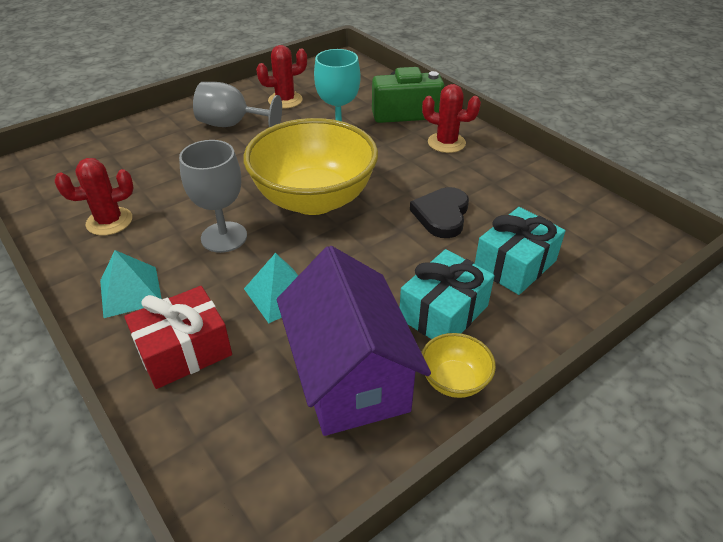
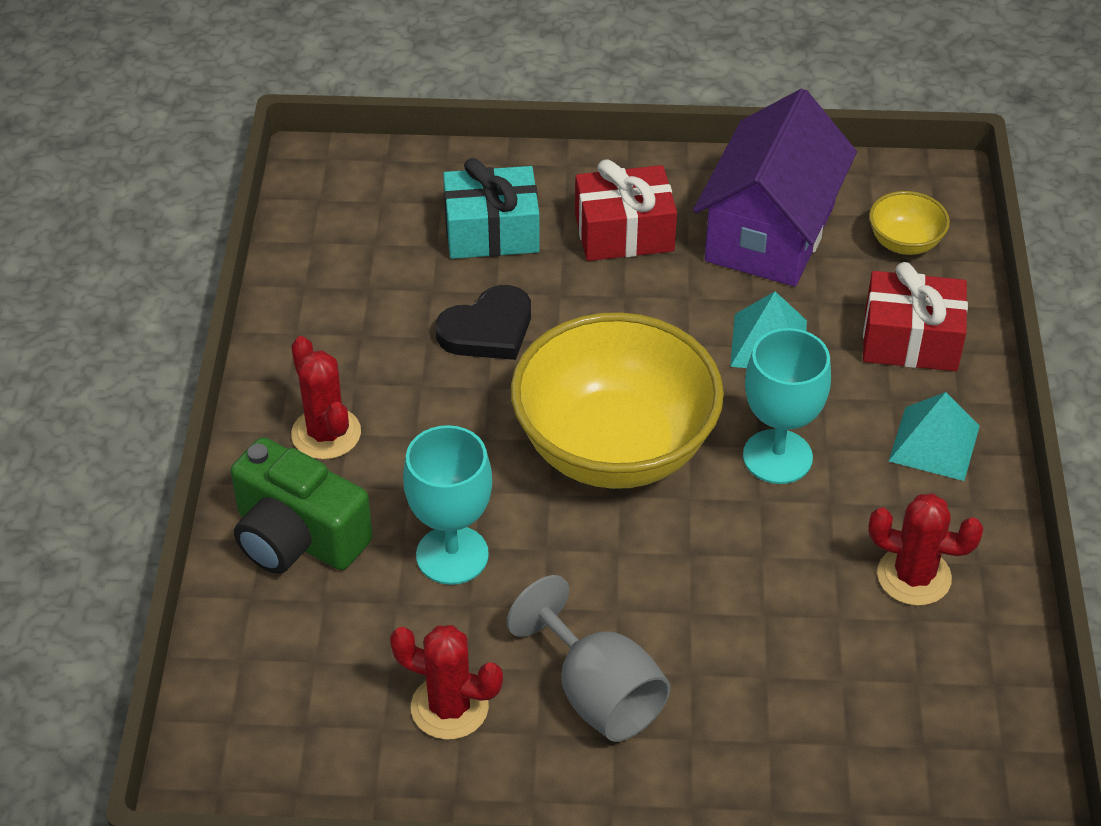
camera: 140 degrees left, 5 degrees up
(224, 237) = (777, 457): grey goblet -> turquoise goblet
(443, 312) = (624, 232): turquoise gift -> red gift
(454, 380) = (684, 180): yellow bowl -> yellow bowl (904, 243)

